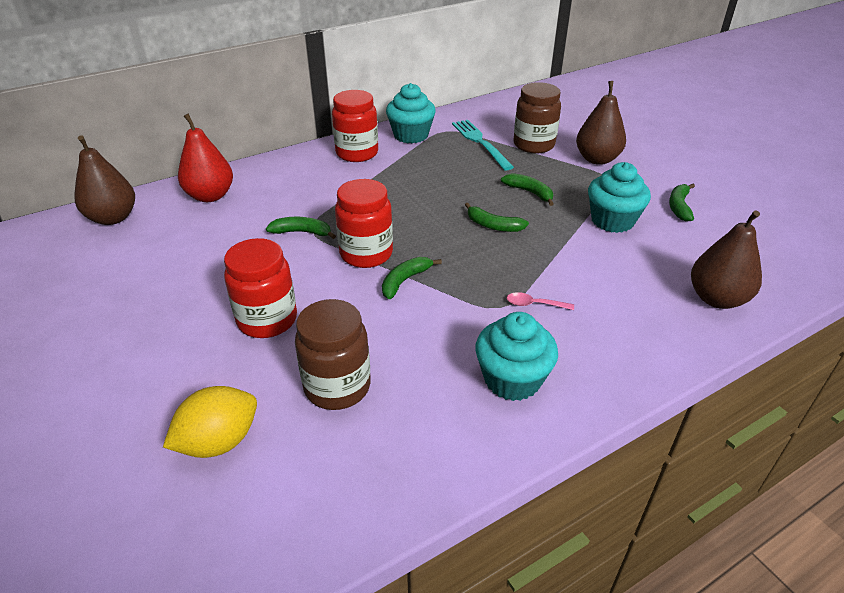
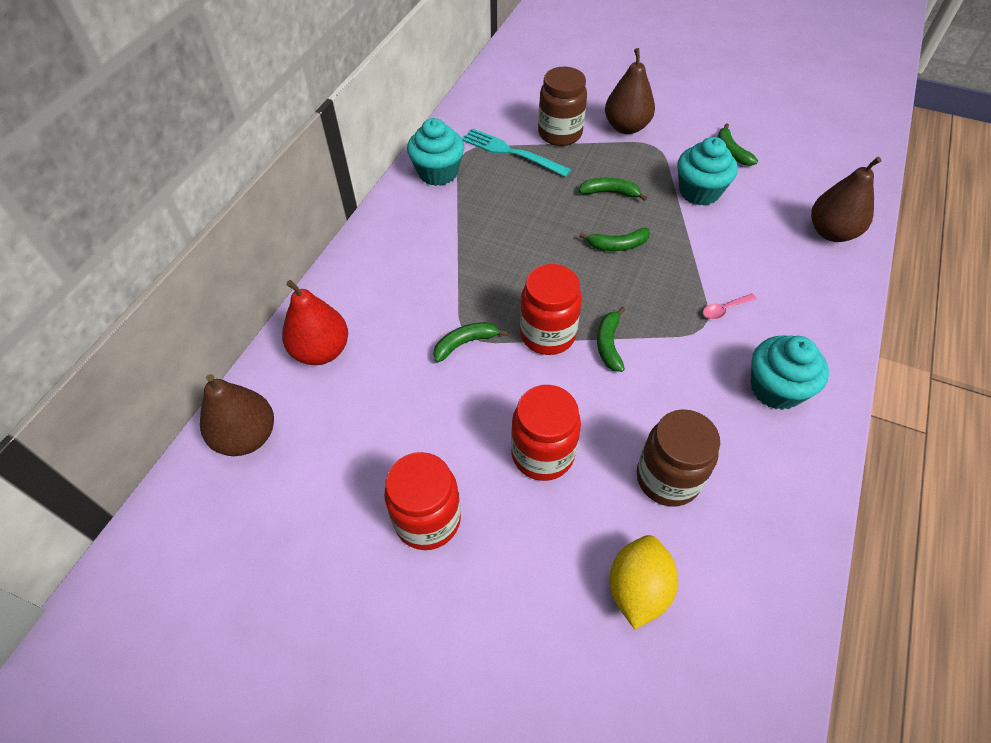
camera: 35 degrees left, 15 degrees up
(357, 153) = (410, 221): red jar -> red jar (427, 520)

